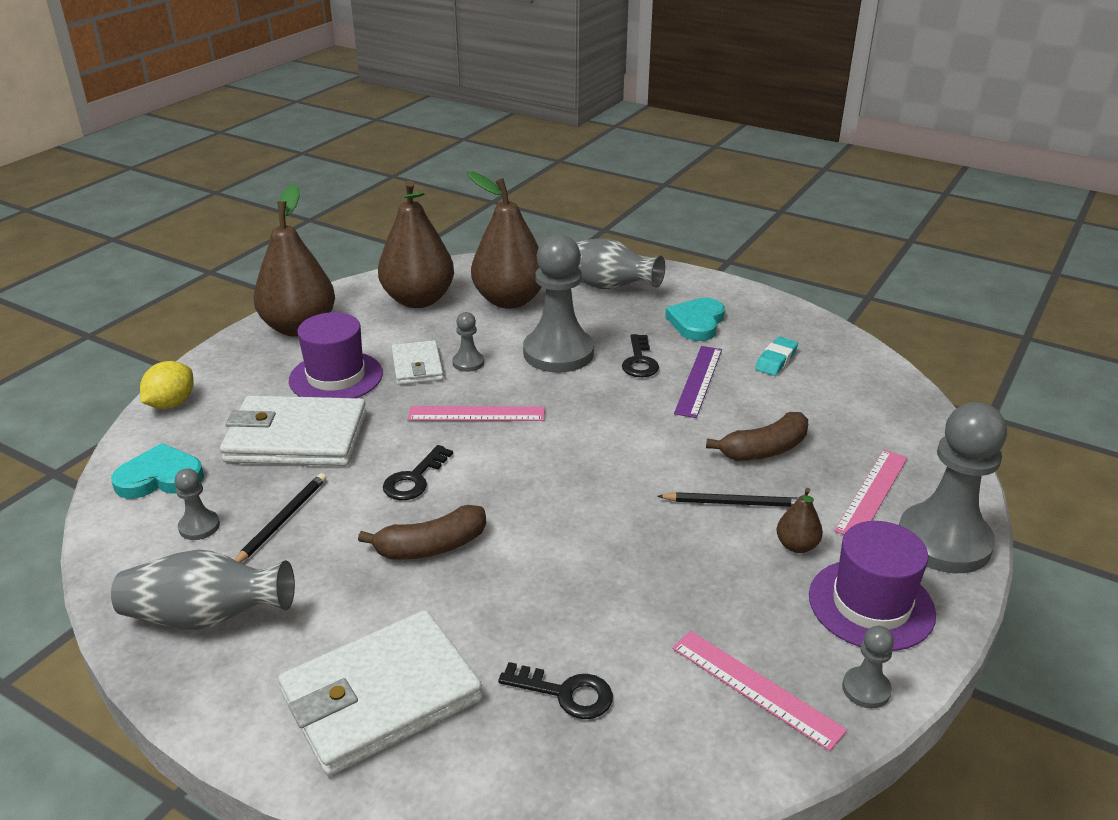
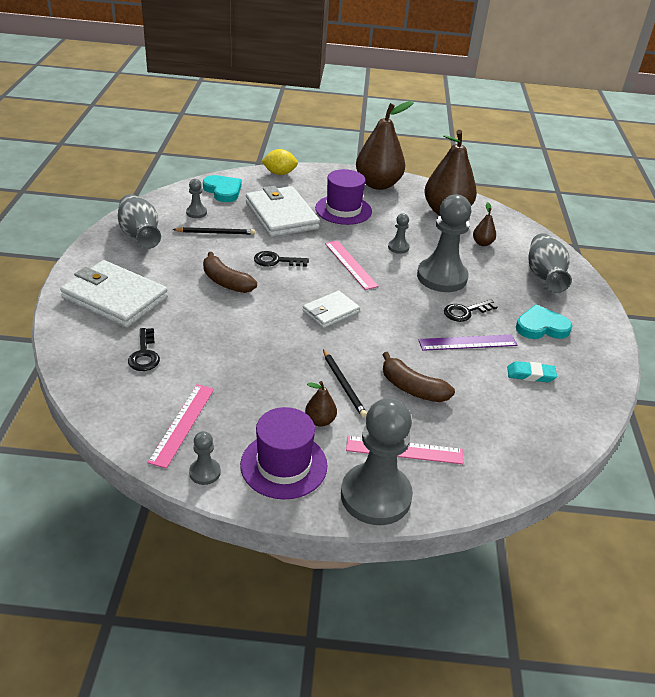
camera: 60 degrees right, 5 degrees up
(417, 366) = (378, 232): white wallet -> white wallet (330, 312)
(509, 300) = (482, 243): brown pear -> brown pear, size x0.43

